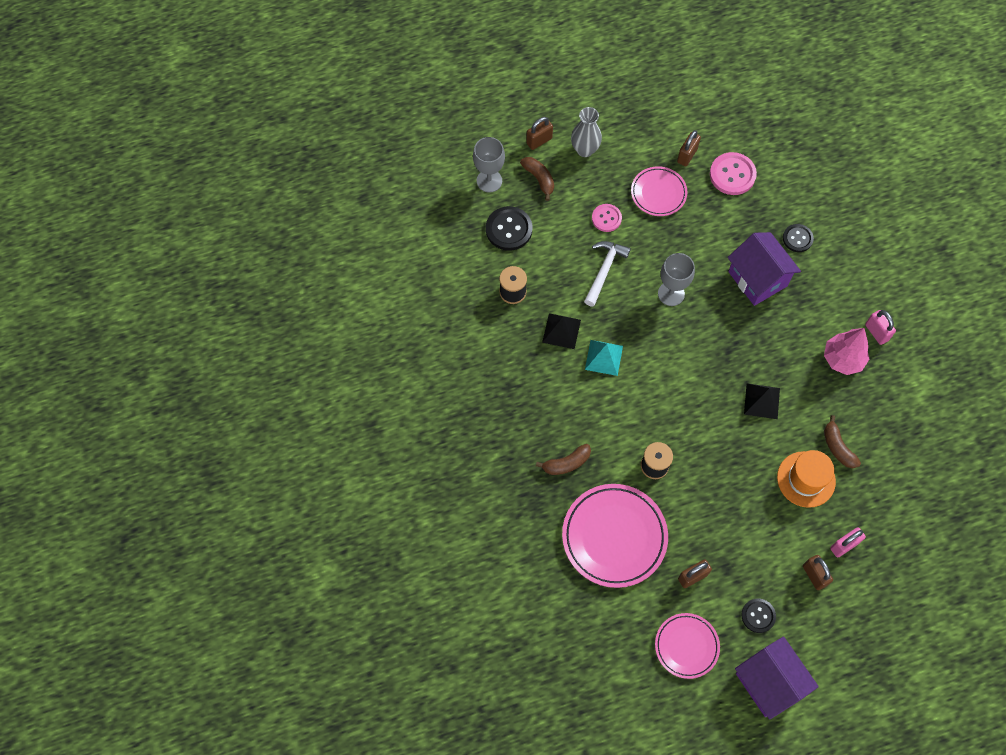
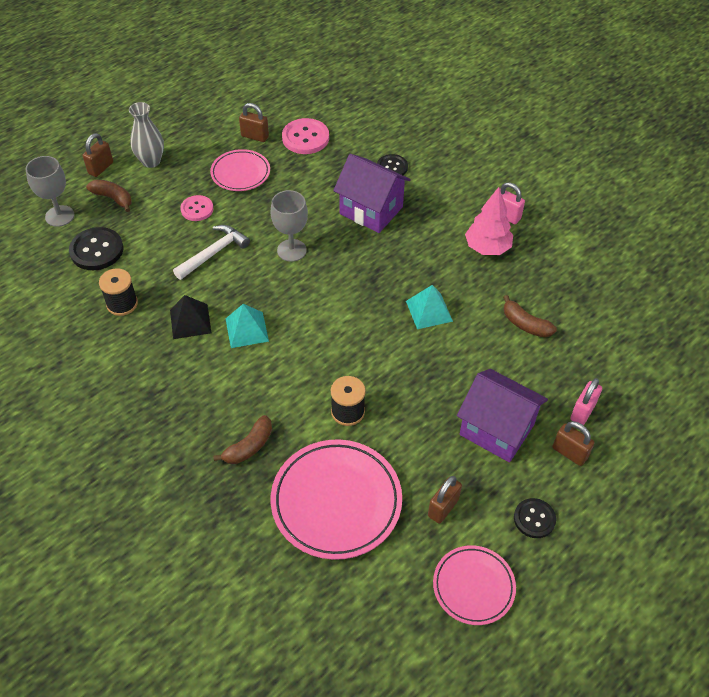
camera: 25 degrees left, 15 degrees down
(604, 270) = (213, 253): white hammer -> white hammer turned 45 degrees clockwise
(687, 155) = (255, 136): brown padlock -> brown padlock turned 75 degrees counterclockwise
(762, 401) = (429, 311): black pyramid -> turquoise pyramid
(769, 682) = (584, 586): purple house -> purple house (497, 429)
(806, 479) = (510, 364): orange hat -> none

